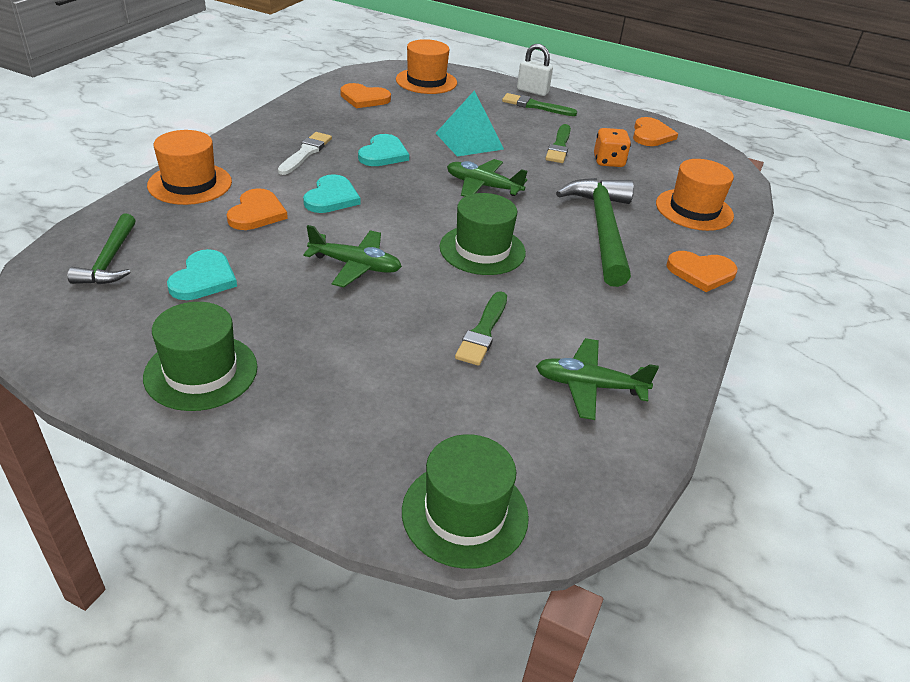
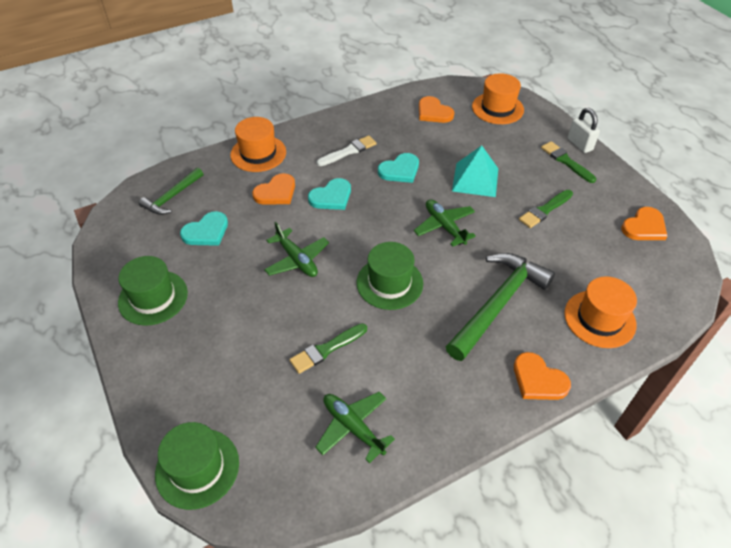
camera: 40 degrees right, 10 degrees up
(608, 161) = (573, 241): orange dice -> none

